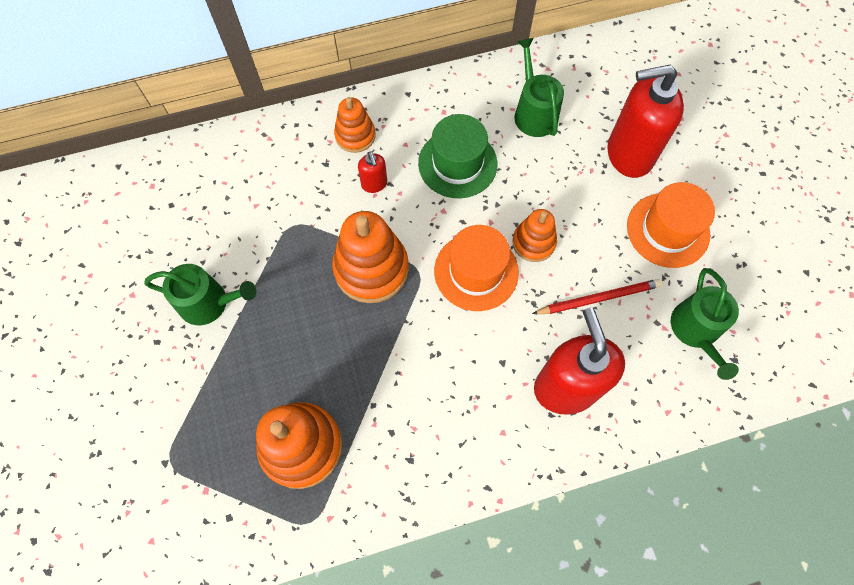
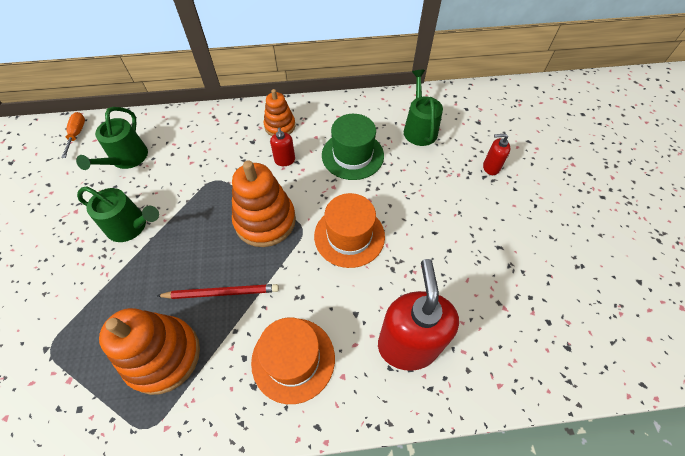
camera: 10 degrees right, 10 degrees down
(90, 188) = (77, 134): none -> orange screwdriver
(533, 242) = (401, 221): orange stacking toy -> none
(598, 298) = (449, 273): red pencil -> red pencil (221, 292)
(629, 154) = (490, 167): red soap dispenser -> red soap dispenser, size x0.45
(668, 230) = (516, 228): orange hat -> orange hat (293, 359)
(696, 331) = (533, 315): green watering can -> green watering can (127, 159)

